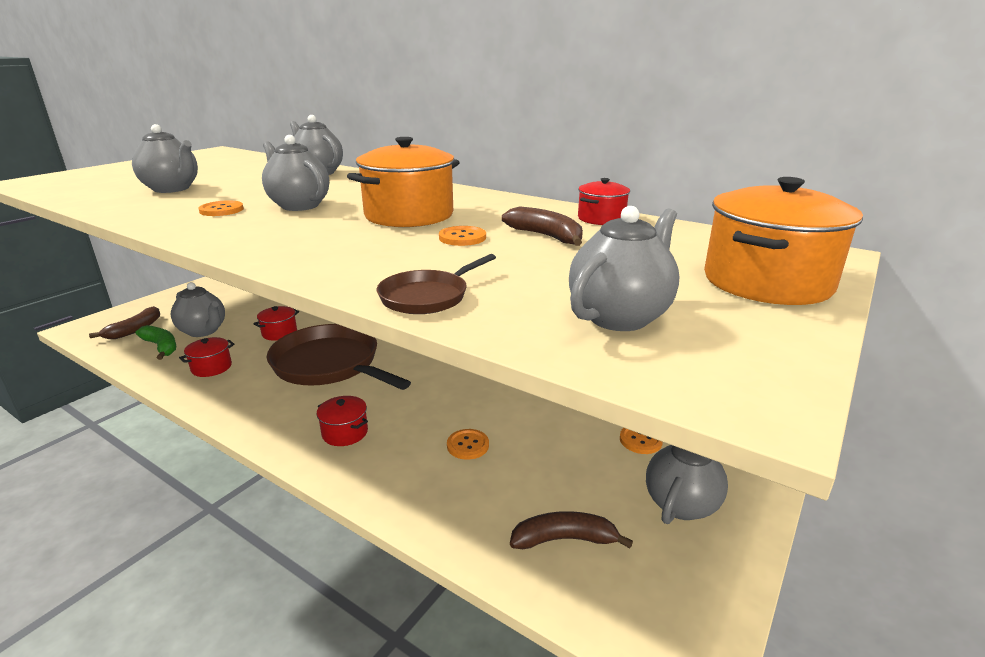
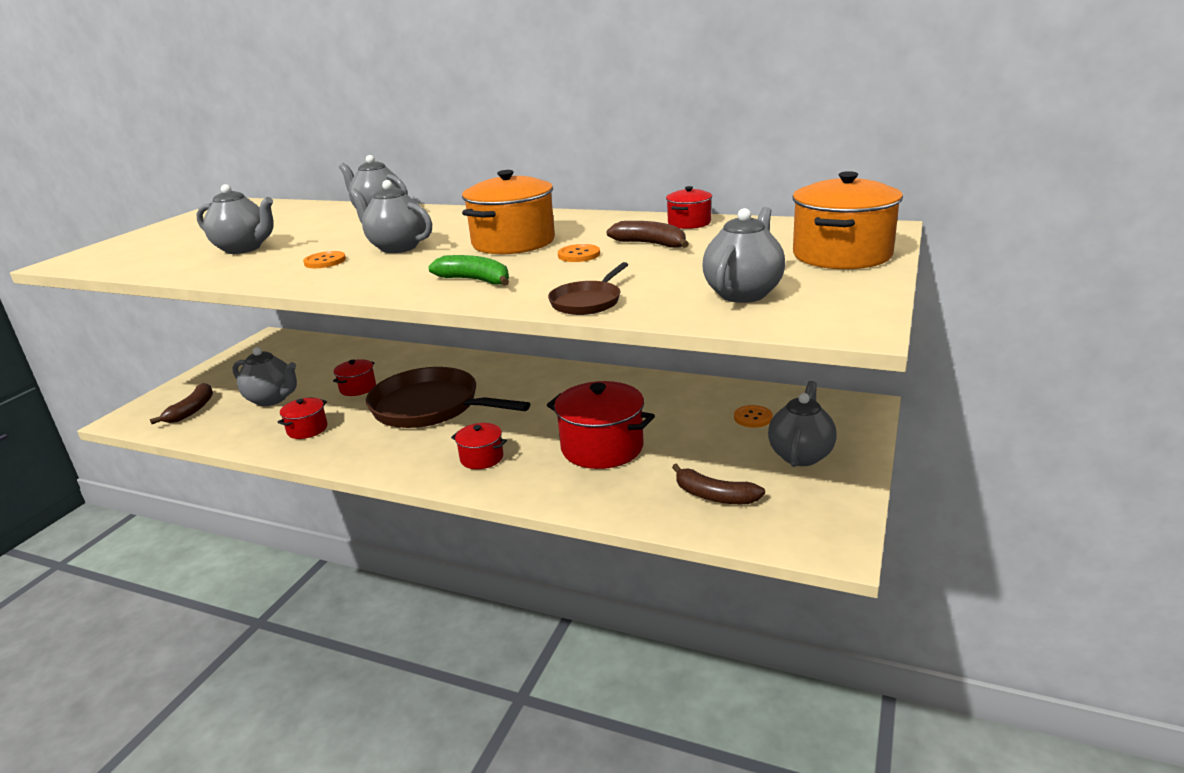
camera: 10 degrees left, 0 degrees up
(161, 347) = (236, 420): green banana -> green banana (475, 280)
(468, 445) = (602, 447): orange button -> red pot
(564, 539) = (714, 496): brown banana -> brown banana turned 135 degrees counterclockwise

